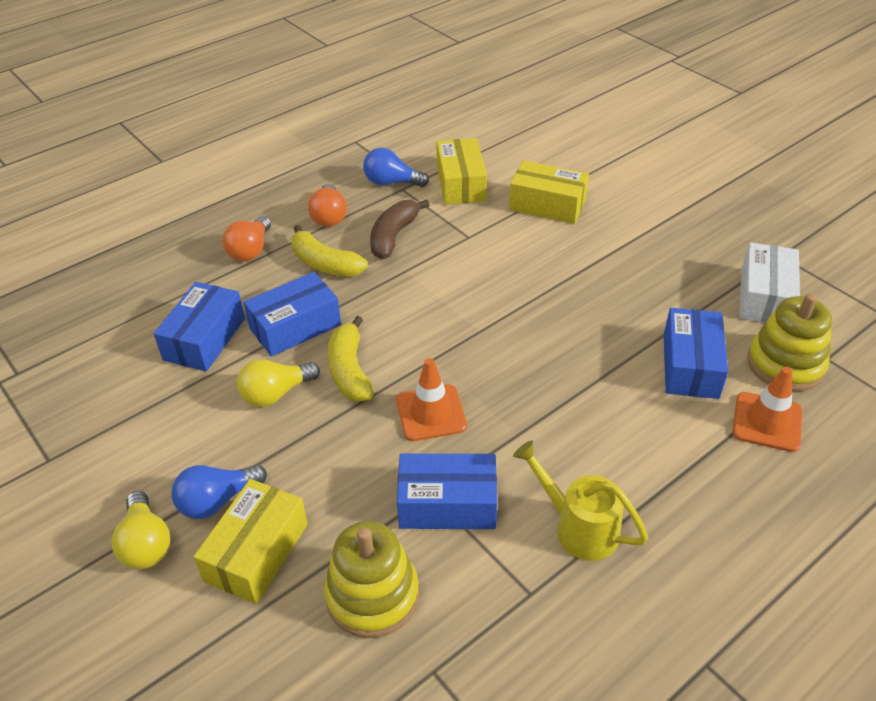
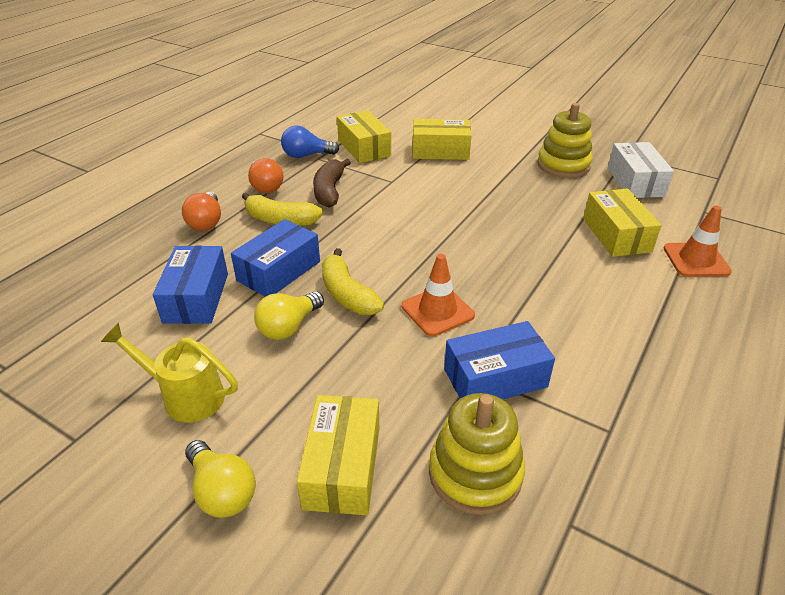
camera: 20 degrees left, 5 degrees down
(217, 501) = (278, 431): blue light bulb -> none
(578, 527) = (613, 368): yellow watering can -> yellow watering can (185, 396)
(690, 366) = (616, 235): blue box -> yellow box
(785, 364) = (680, 221): yellow stacking toy -> yellow stacking toy (563, 165)

